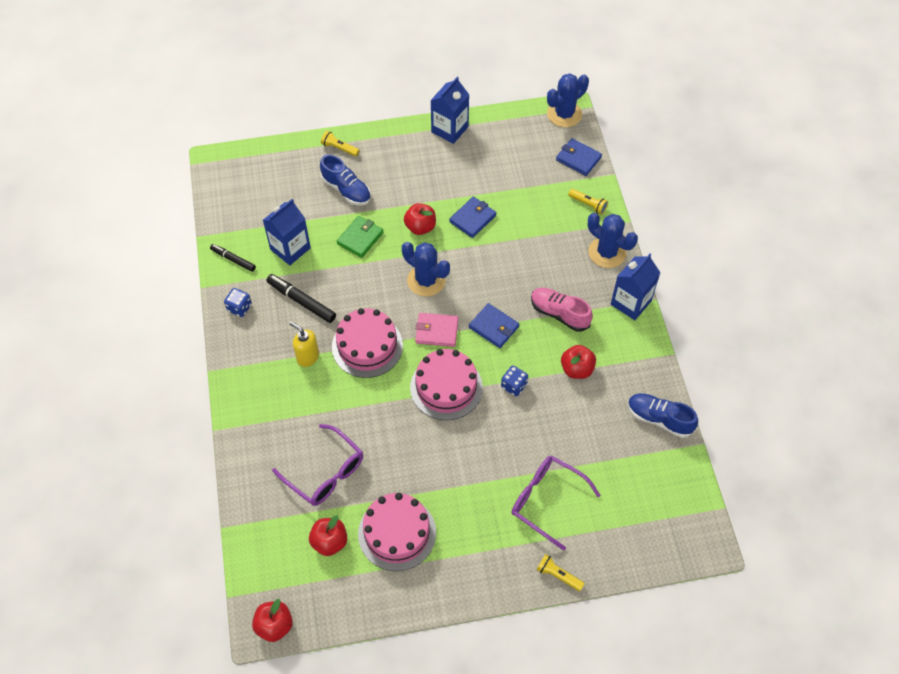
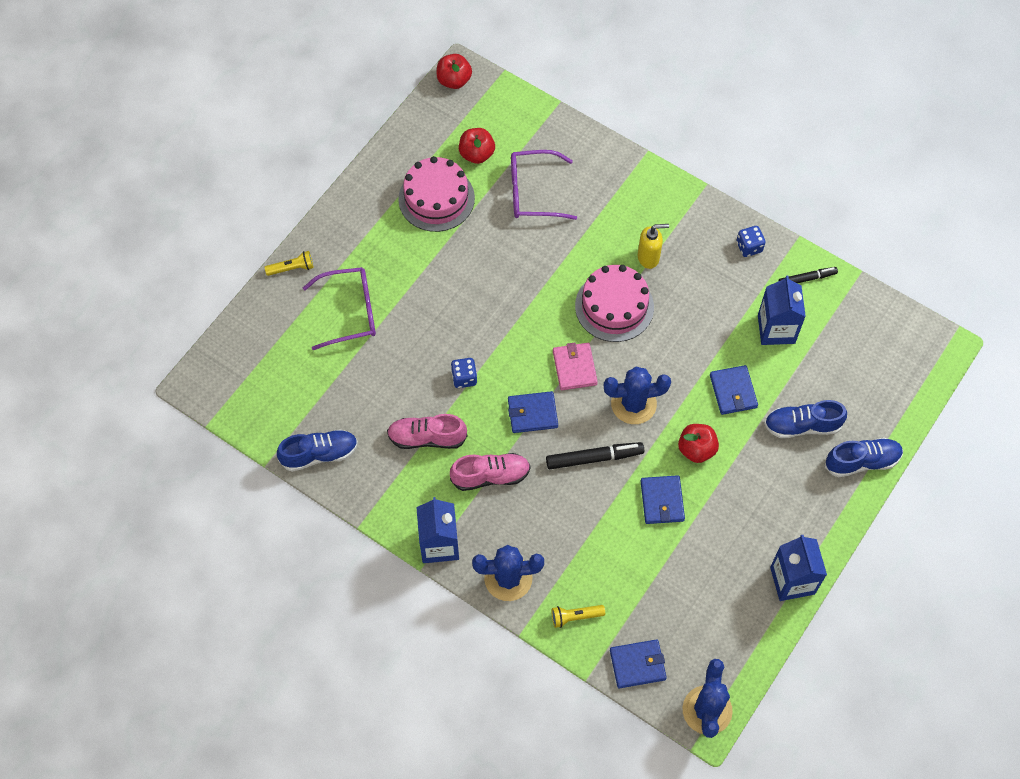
camera: 135 degrees right, 5 degrees up
(301, 301) = (709, 295): black marker -> black marker (594, 458)
(339, 148) = (861, 461): yellow flashlight -> blue shoe
(360, 238) = (733, 391): green wallet -> blue wallet
(436, 331) = (574, 368): pink wallet -> pink wallet turned 60 degrees counterclockwise
(446, 387) = (516, 329): pink cake -> none
(576, 369) = (427, 438): red apple -> pink shoe

